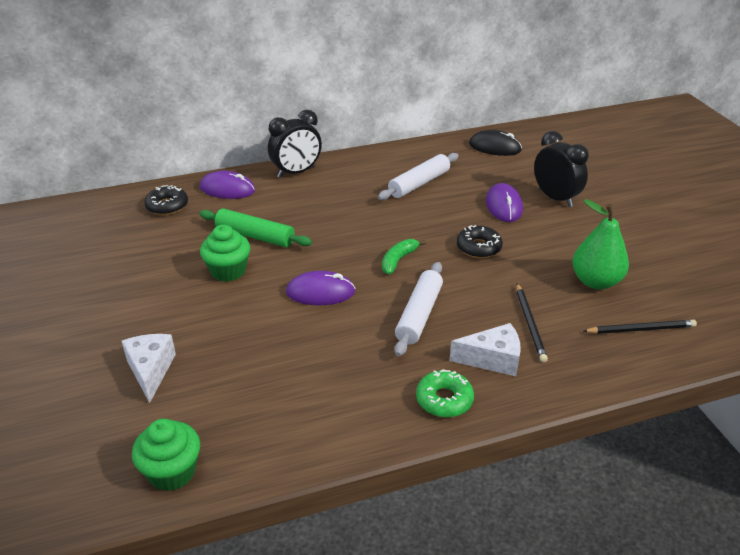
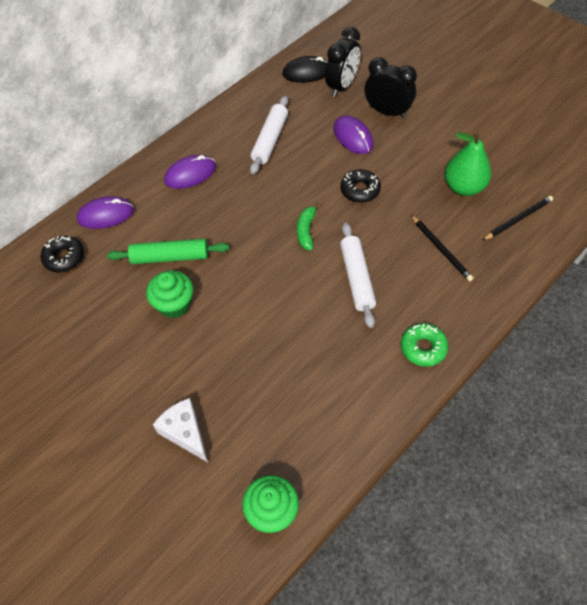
camera: 25 degrees left, 20 degrees up
(296, 172) = (155, 169): black clock -> black clock (342, 86)
(320, 292) = (266, 291): purple mouse -> purple mouse (190, 174)
(492, 359) = (434, 295): white cheese -> none

